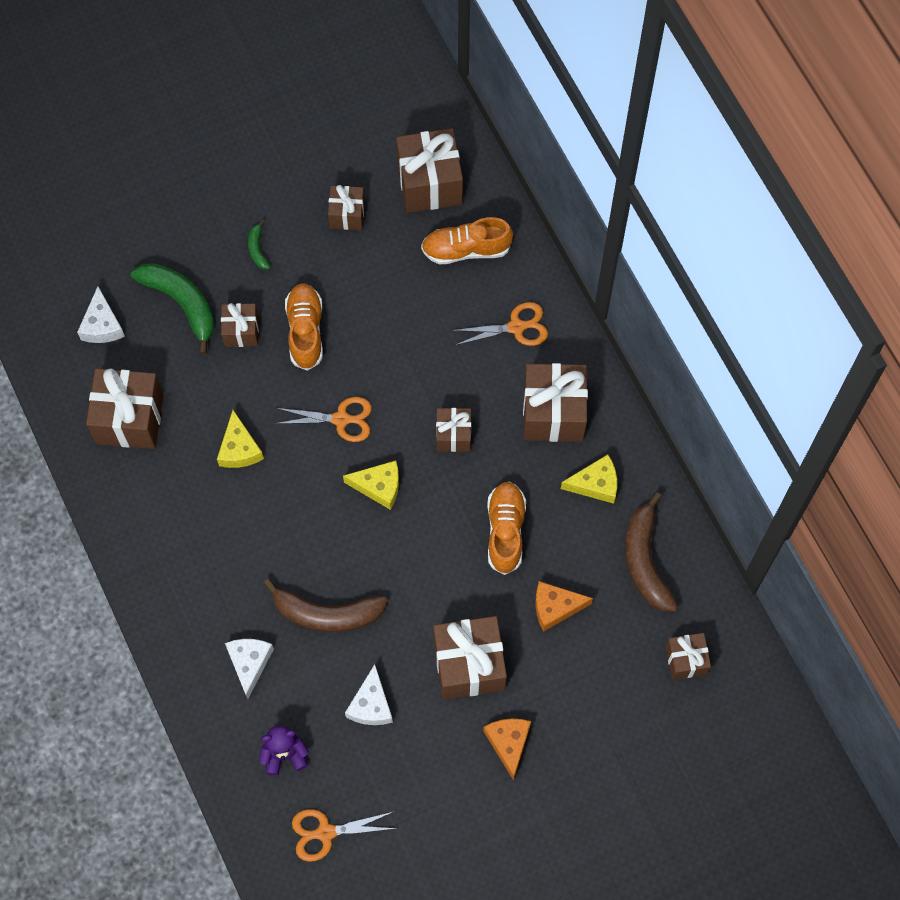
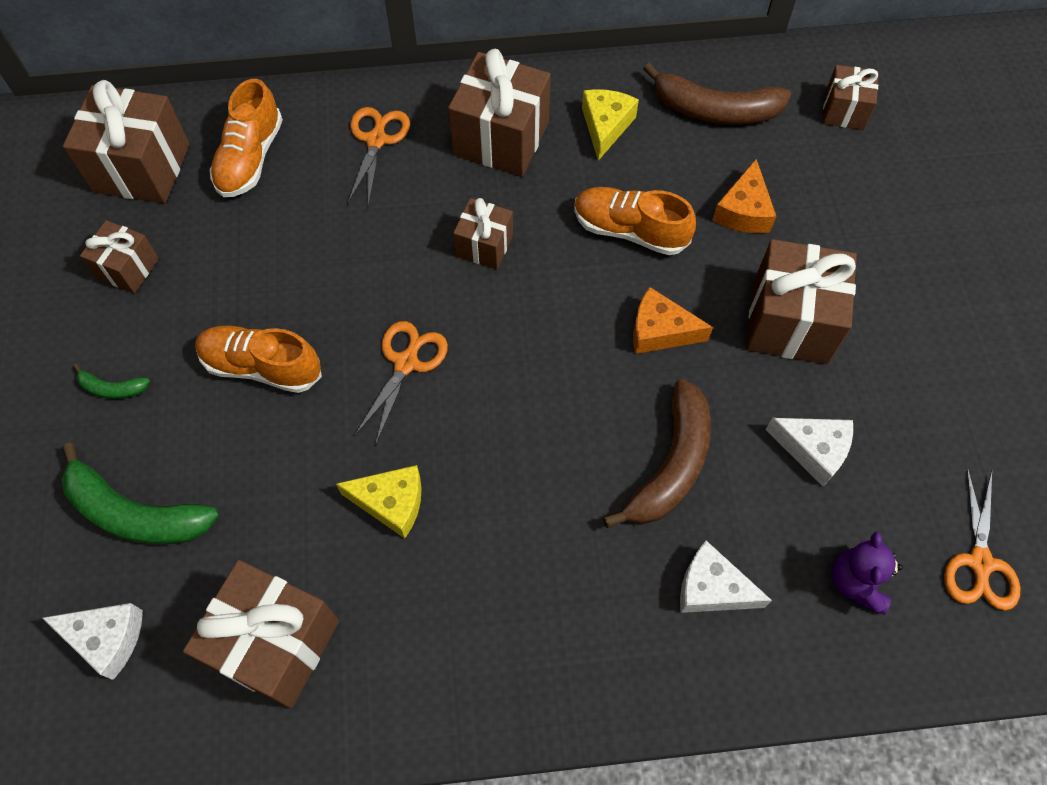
camera: 70 degrees left, 5 degrees down
(181, 303) = (136, 513): green banana -> green banana turned 135 degrees counterclockwise
(241, 331) = (220, 446): brown gift -> none
(379, 486) = (517, 348): yellow cheese -> none
(508, 743) = (902, 311): orange cheese -> orange cheese (660, 331)

